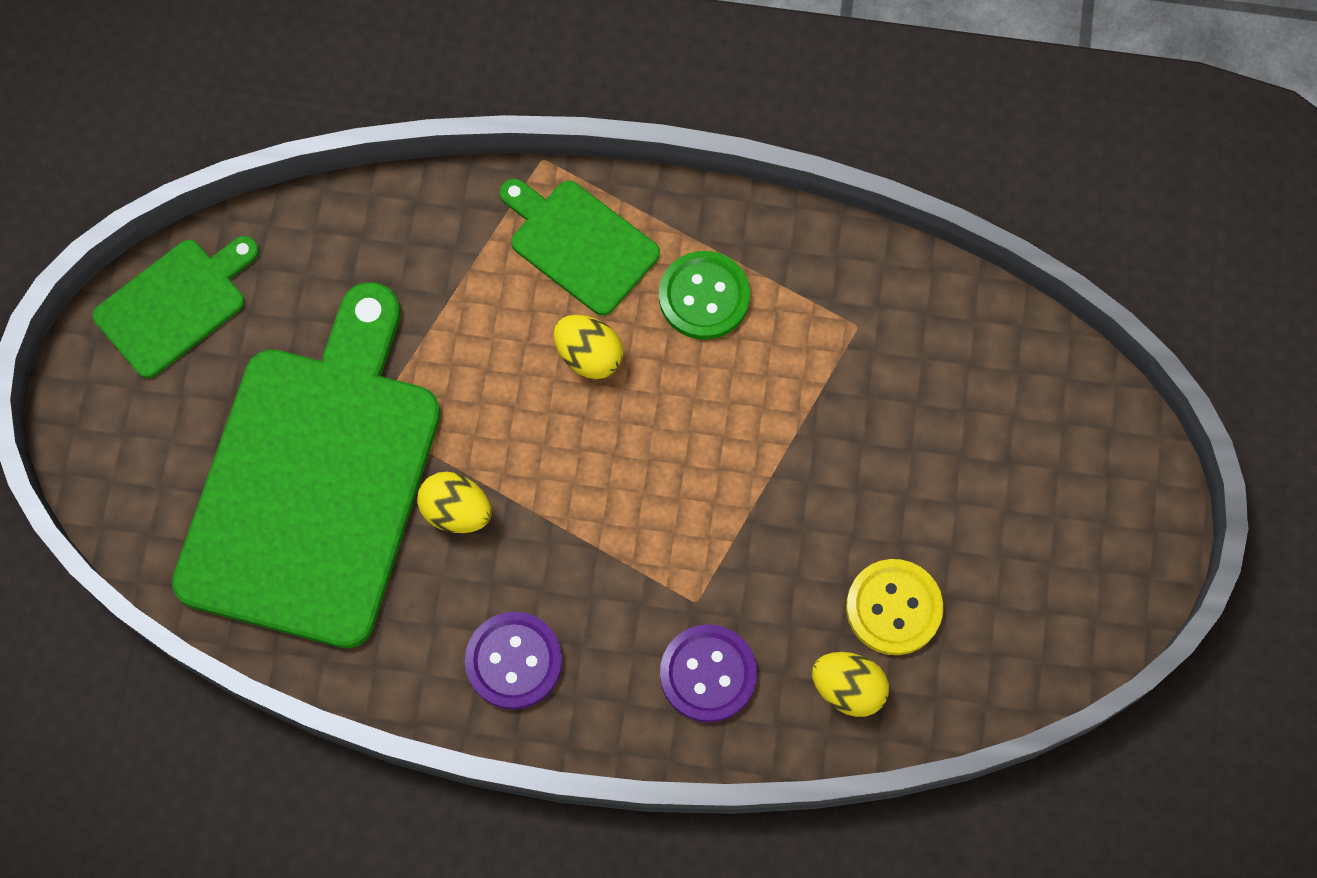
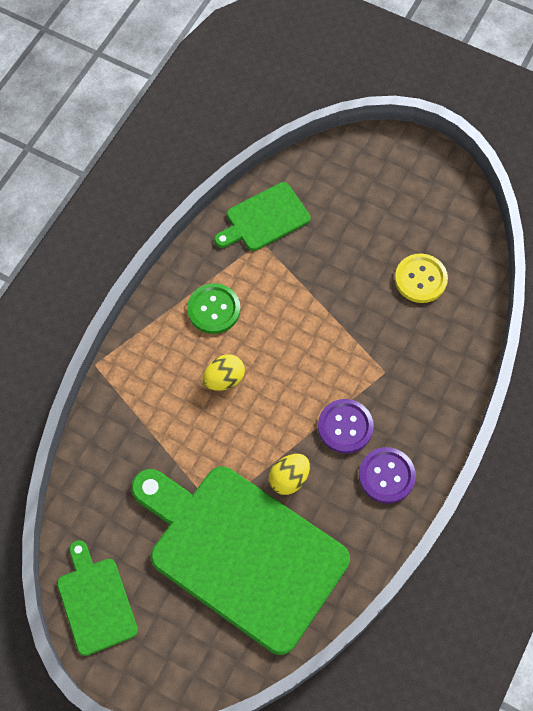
camera: 70 degrees left, 5 degrees down
(579, 244) = (155, 362): green cutting board -> green cutting board (264, 218)
(708, 674) = (426, 379): purple button -> purple button (345, 427)
(848, 689) = (456, 315): yellow egg -> none

